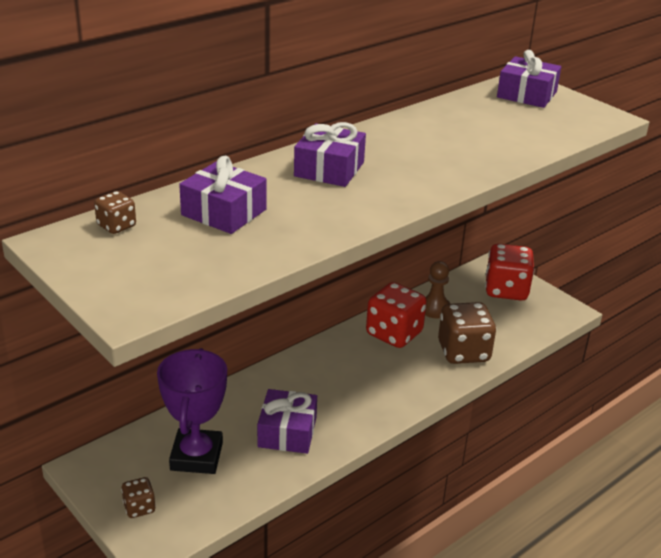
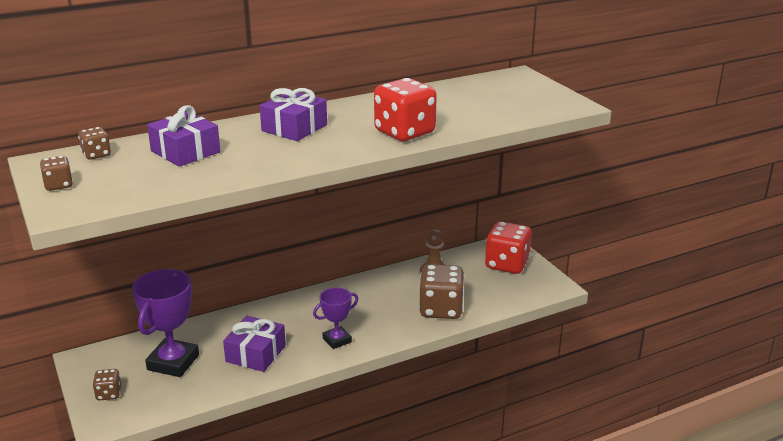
camera: 15 degrees right, 5 degrees down
(100, 274) = (58, 185): none -> brown dice
(370, 403) = (337, 340): none -> purple trophy
(394, 334) = (387, 289): red dice -> red dice (404, 132)
(527, 94) = (512, 84): purple gift -> none

